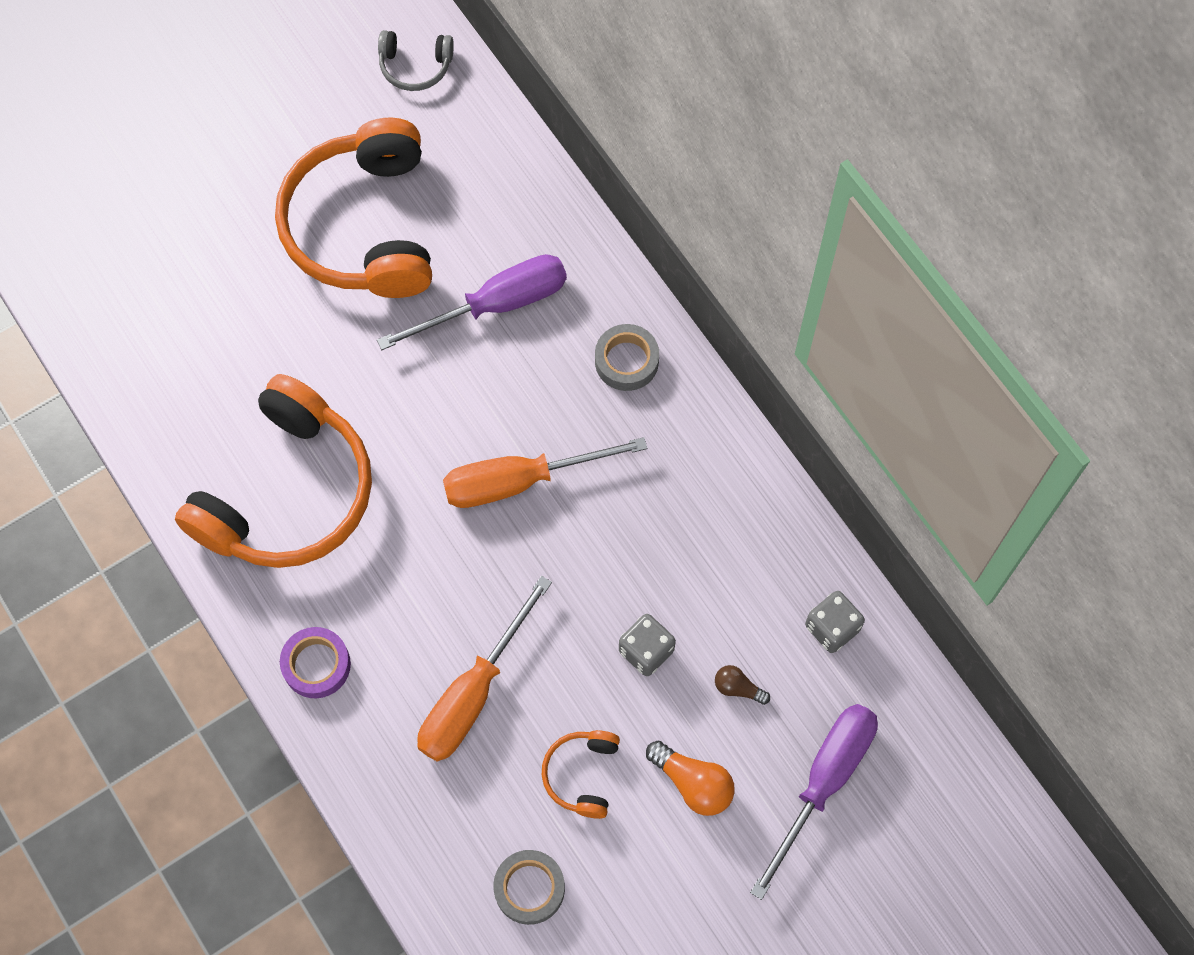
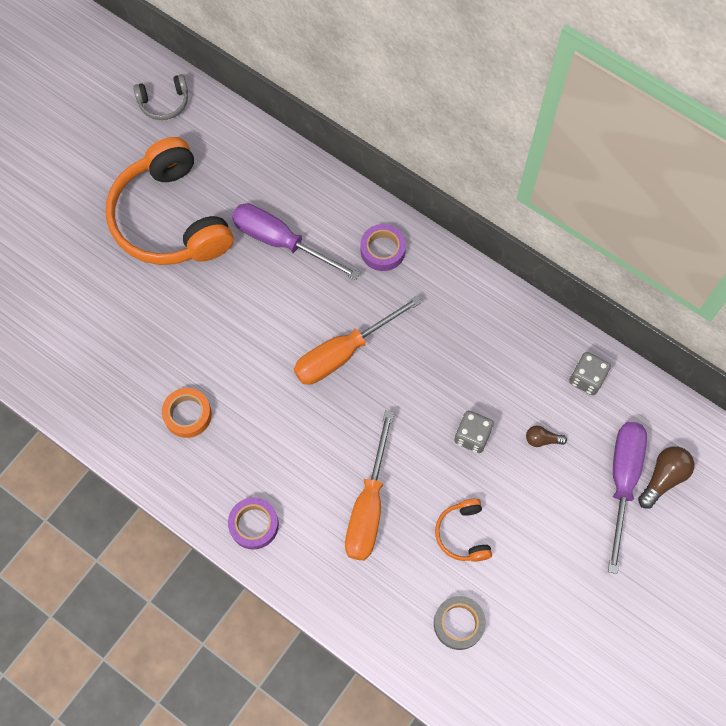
camera: 20 degrees left, 0 degrees up
(287, 492) = (187, 414): orange headphones -> orange tape
(496, 305) = (281, 242): purple screwdriver -> purple screwdriver turned 105 degrees counterclockwise
(626, 361) = (382, 250): grey tape -> purple tape
(693, 783) = (538, 513): orange light bulb -> none
(881, 797) = (663, 478): none -> brown light bulb

